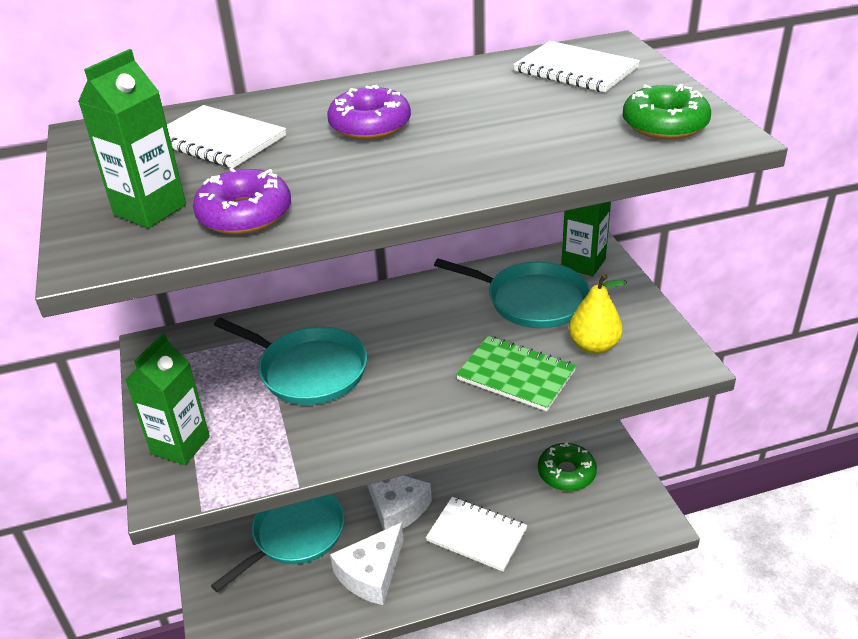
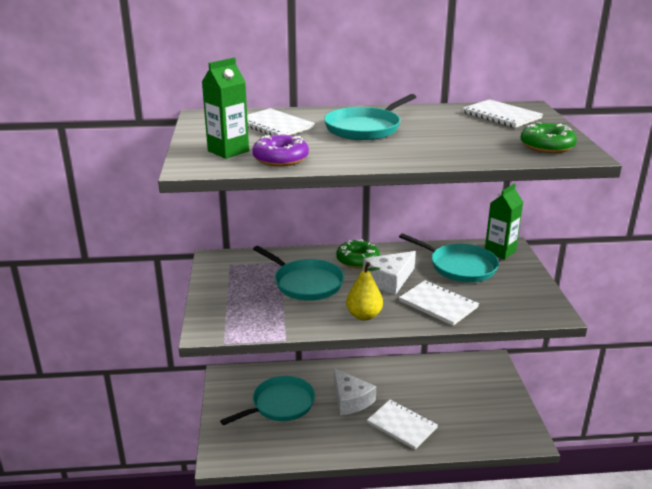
camera: 10 degrees right, 10 degrees down
(180, 445) = (219, 309): green carton -> none
(370, 125) = (365, 128): purple donut -> turquoise pan
(371, 573) = (325, 435): white cheese -> white cheese (389, 280)
(516, 375) = (438, 304): green notebook -> white notebook
(566, 473) = (473, 399): green donut -> green donut (357, 260)
(593, 346) = (494, 296): yellow pear -> yellow pear (364, 315)

